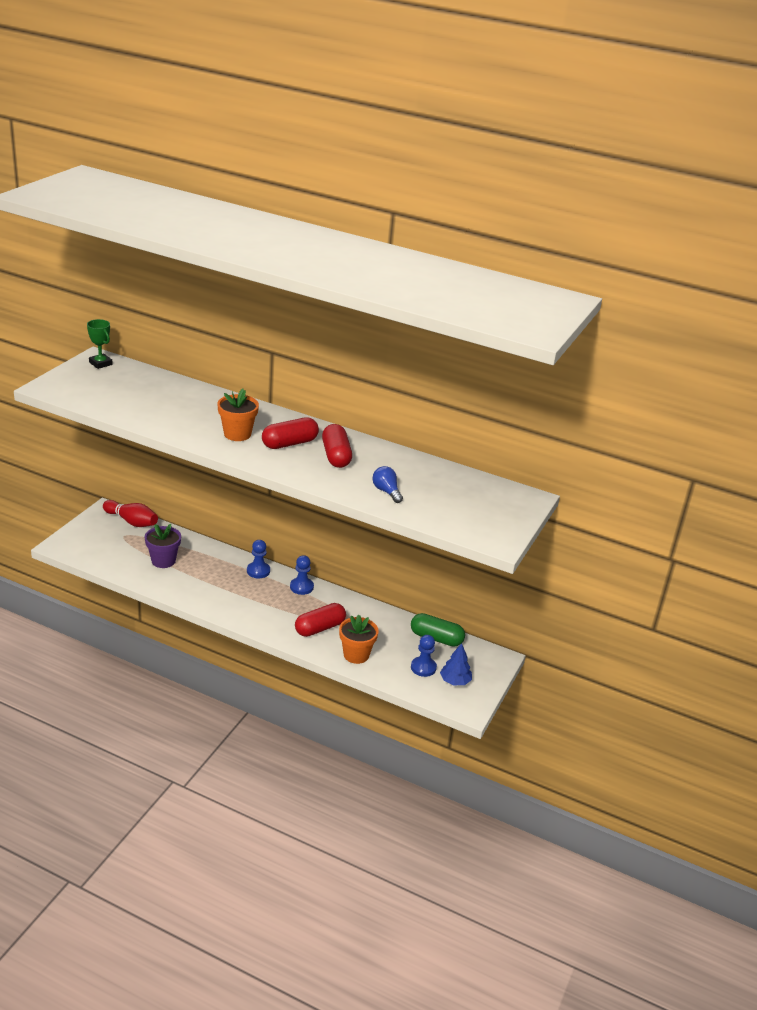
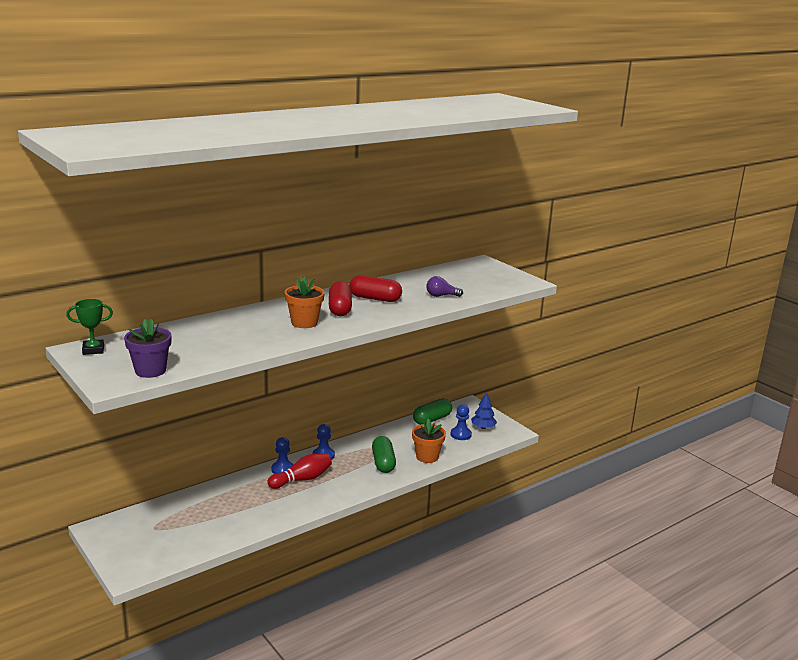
camera: 60 degrees left, 10 degrees down
(131, 521) = (134, 517): red bowling pin -> red bowling pin (302, 479)
(163, 561) = (219, 515): purple flower pot -> purple flower pot (150, 371)
(319, 628) = (383, 463): red capsule -> green capsule
(386, 491) = (441, 296): blue light bulb -> purple light bulb

